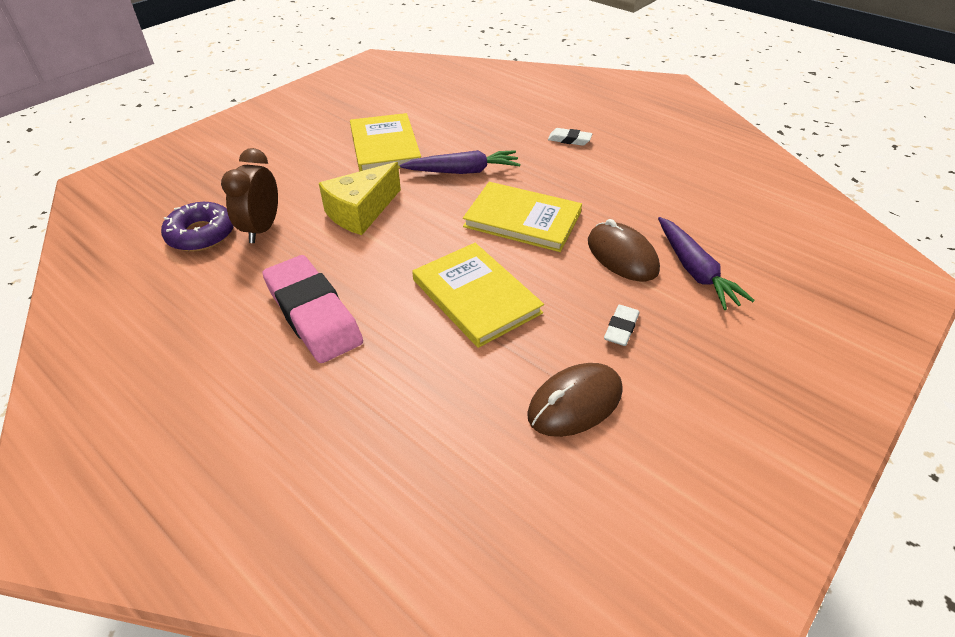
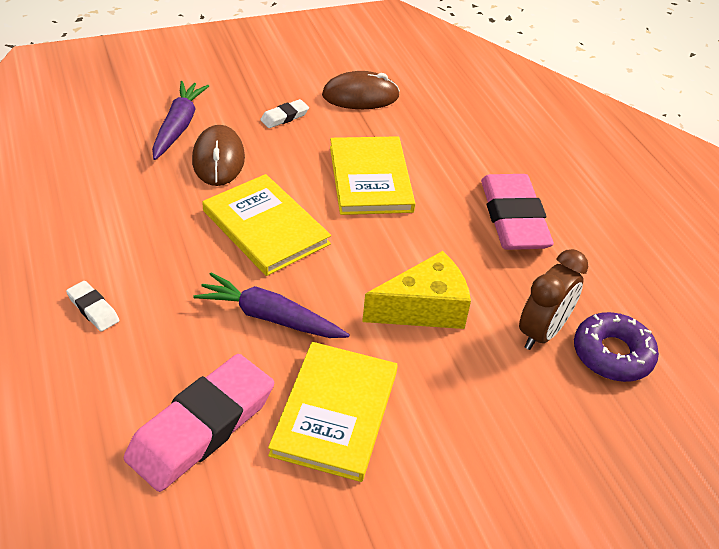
camera: 155 degrees left, 0 degrees up
(451, 120) = (201, 427): none -> pink eraser

